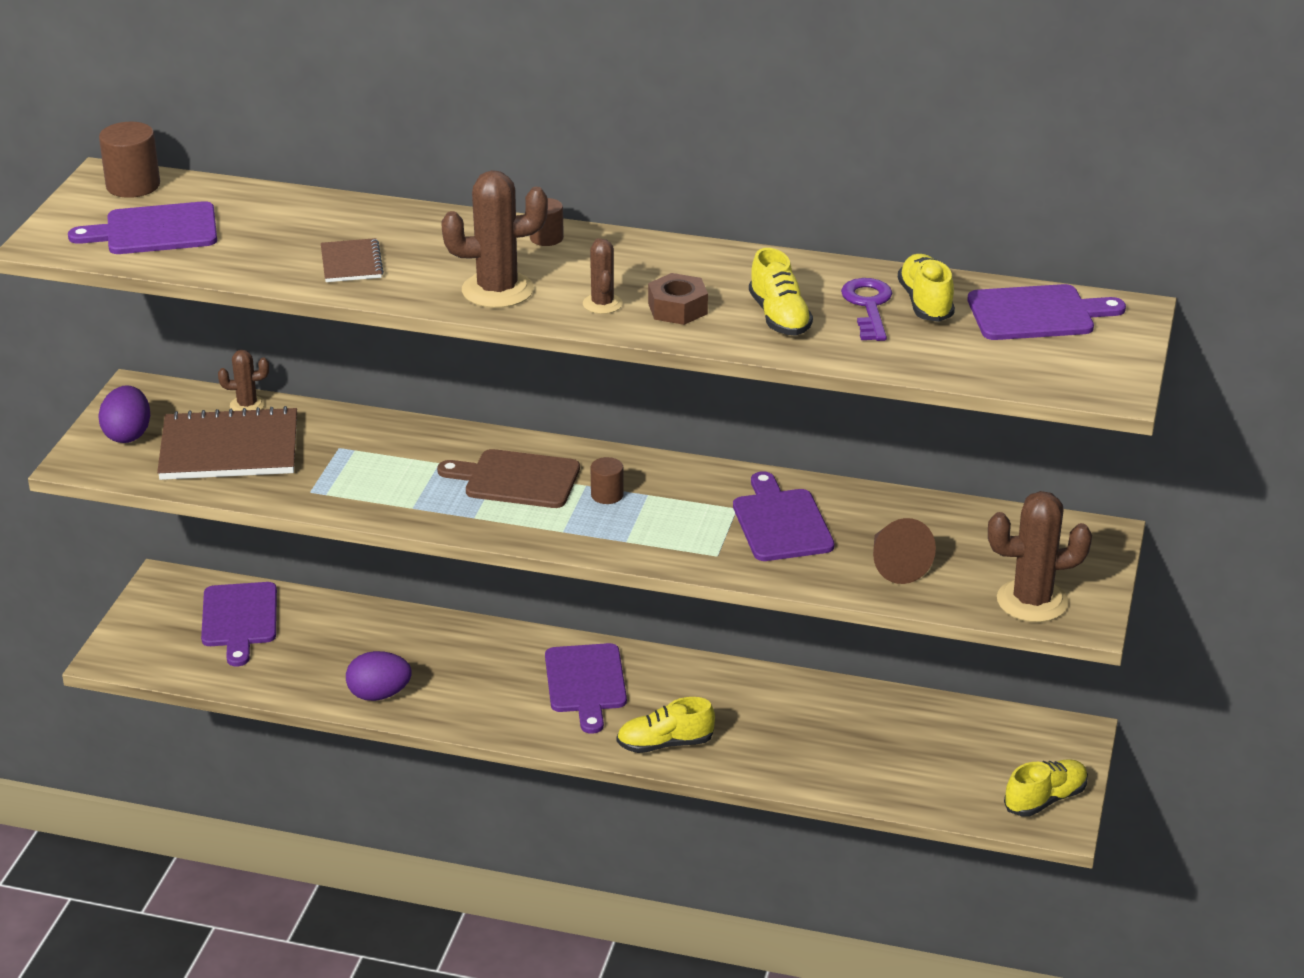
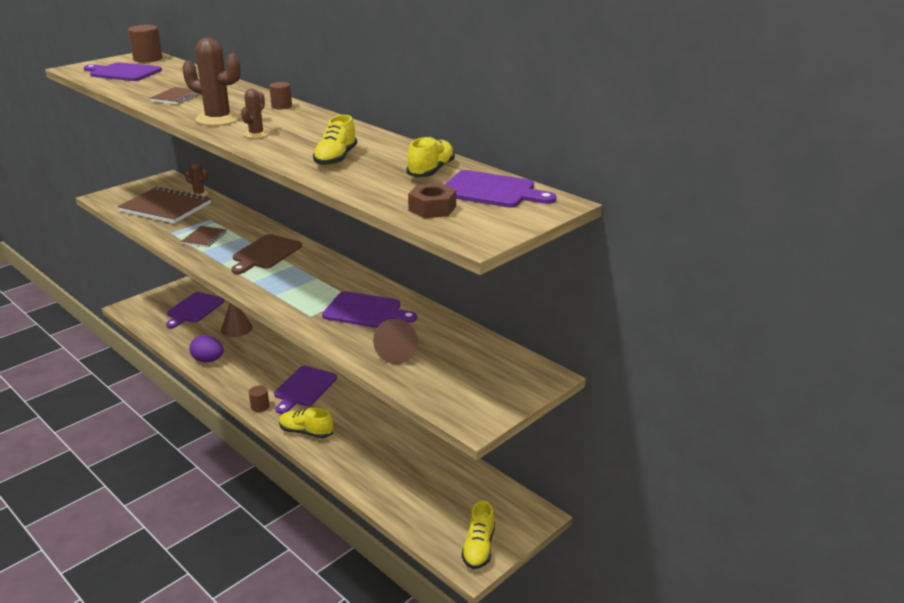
camera: 30 degrees right, 5 degrees down
(128, 434) = (136, 192): purple egg -> none
(358, 627) = (236, 328): none -> brown cone
(381, 483) = (204, 238): none -> brown notebook
(517, 479) = (265, 253): brown cutting board -> brown cutting board turned 105 degrees counterclockwise
(607, 495) = (297, 272): brown cylinder -> brown cylinder (260, 406)
(677, 308) = (290, 144): brown nut -> brown nut (432, 208)
(781, 522) = (365, 311): purple cutting board -> purple cutting board turned 90 degrees clockwise
(868, 306) = (395, 165): purple key -> none
(1032, 601) = (455, 399): brown cactus -> none
(1045, 799) = (478, 547): yellow shoe -> yellow shoe turned 105 degrees clockwise

